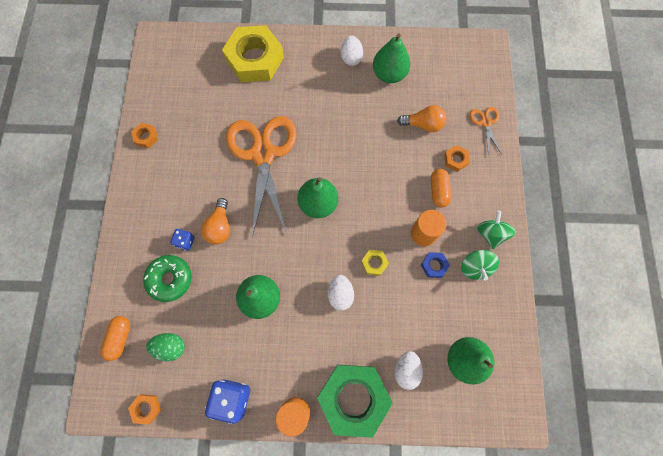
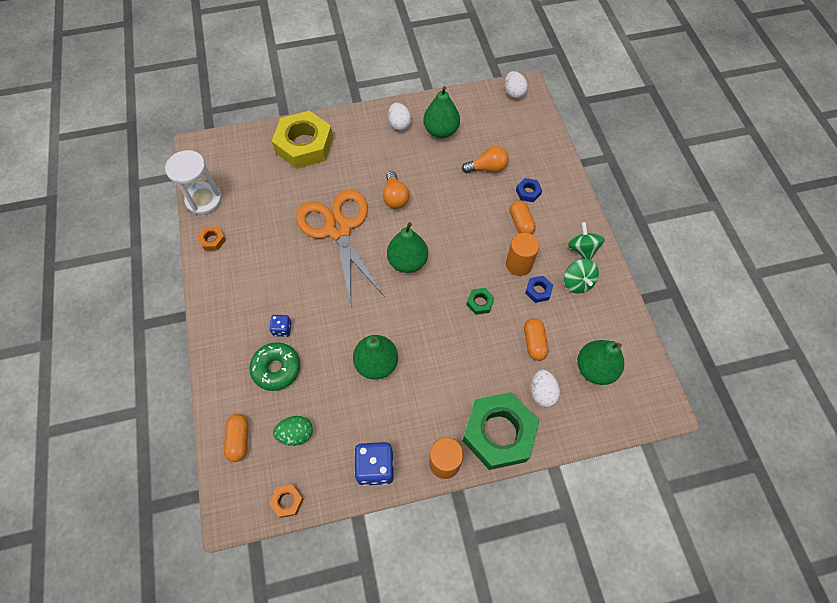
camera: 15 degrees left, 10 degrees down
(148, 94) = (204, 200): none -> white hourglass
(220, 227) = (314, 306): orange light bulb -> orange light bulb (395, 197)
(340, 294) = (455, 339): white egg -> white egg (514, 93)
(374, 263) = (480, 303): yellow nut -> green nut
(414, 317) = (534, 343): none -> orange capsule
(455, 160) = (528, 192): orange nut -> blue nut
(485, 123) = (545, 153): orange scissors -> none

